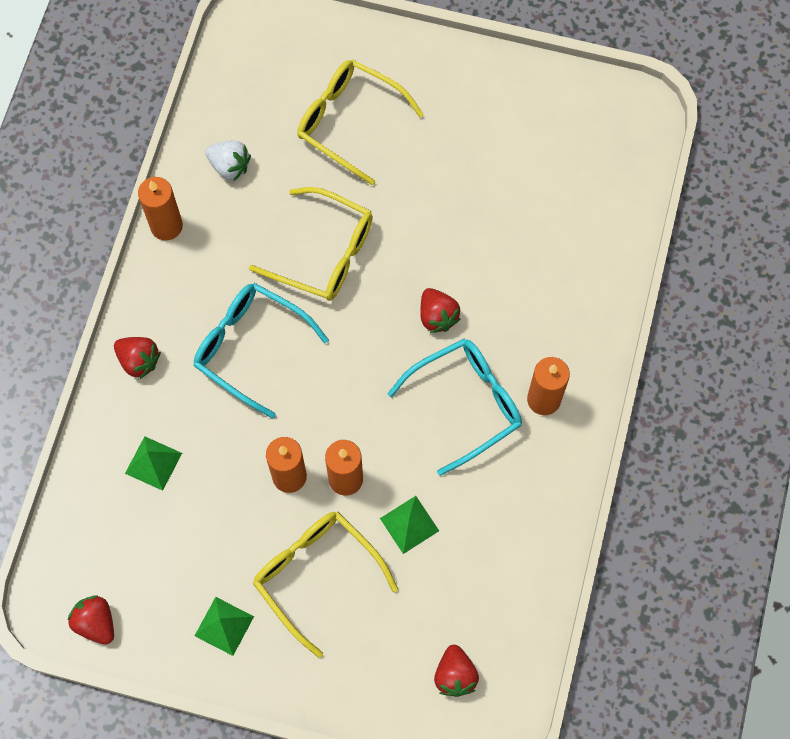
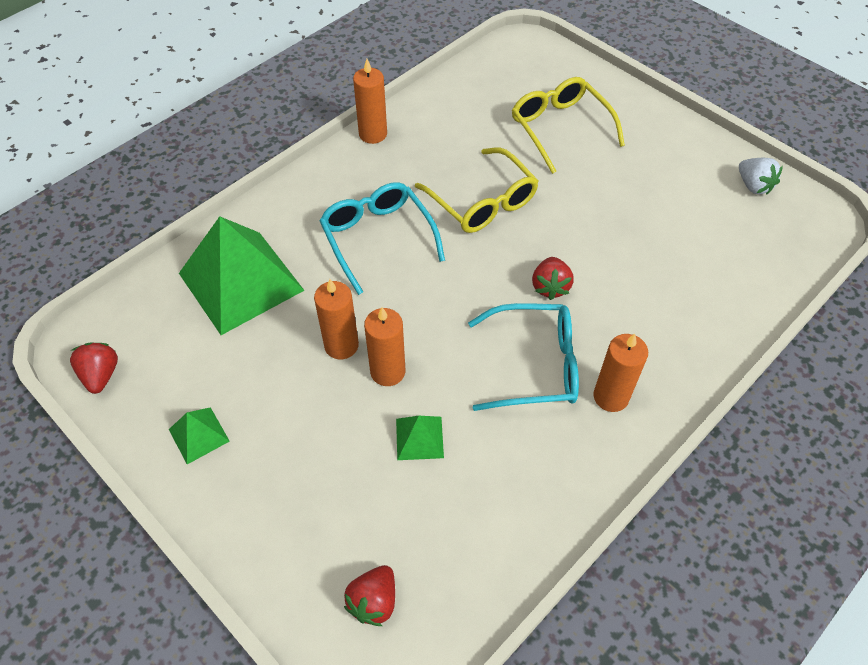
camera: 30 degrees right, 15 degrees down
(139, 361) = (285, 208): red strawberry -> none
(153, 463) = (240, 281): green pyramid -> green pyramid, size x2.28
(229, 166) = (447, 118): white strawberry -> white strawberry (753, 186)
(316, 575) = (308, 436): yellow glasses -> none

